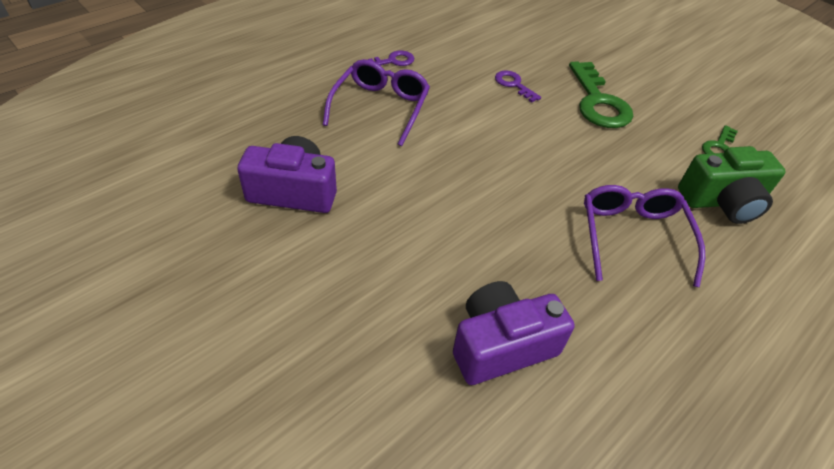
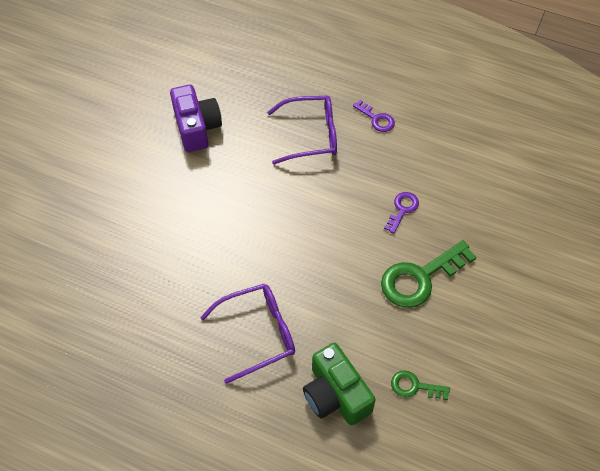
camera: 70 degrees right, 10 degrees up
(501, 345) = (126, 277): purple camera -> none

